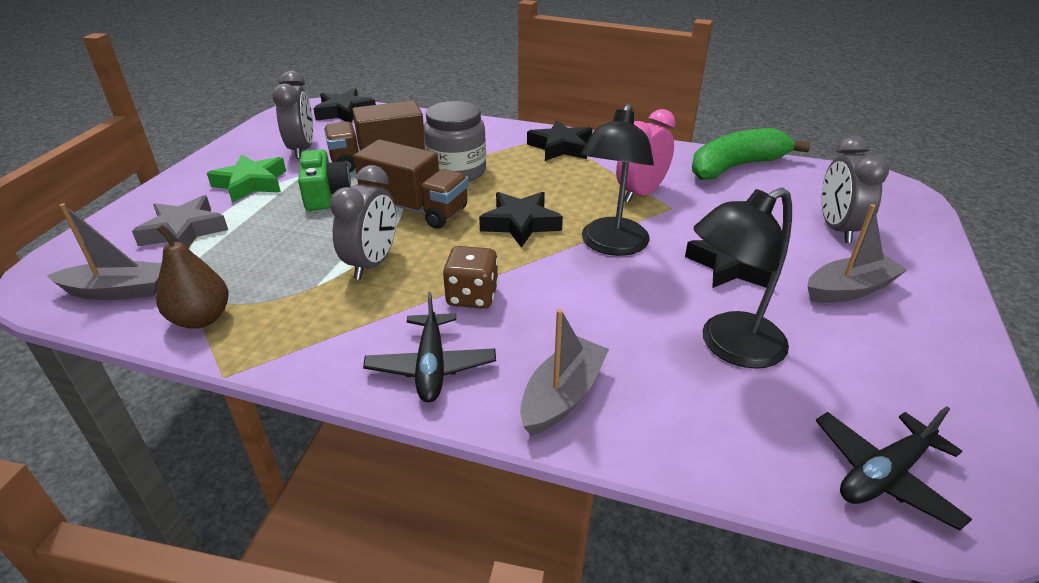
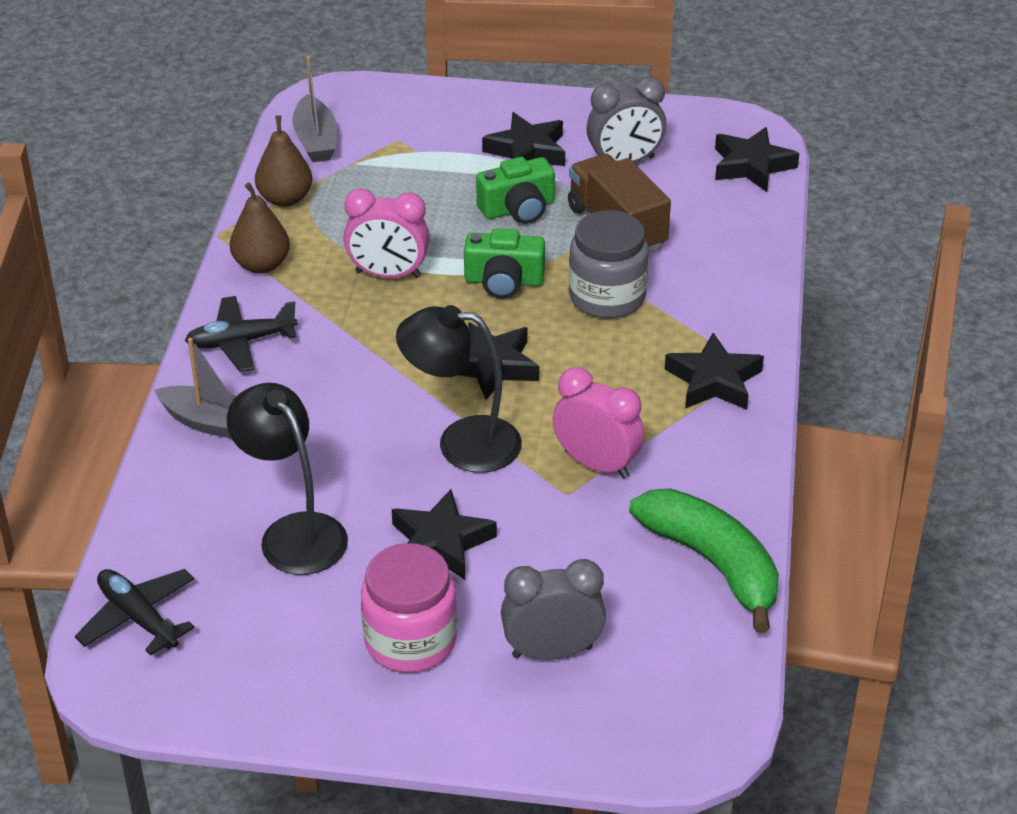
camera: 80 degrees right, 5 degrees up
(184, 231) = (420, 141): grey star -> none
(251, 183) = (527, 151): green star -> black star
(306, 343) = (261, 265): none -> brown pear
(372, 263) = (388, 274): grey clock -> pink clock
(415, 209) = (504, 281): brown truck -> green camera
(472, 296) = (345, 350): brown dice -> none
(849, 289) = (410, 640): grey boat -> pink jar

